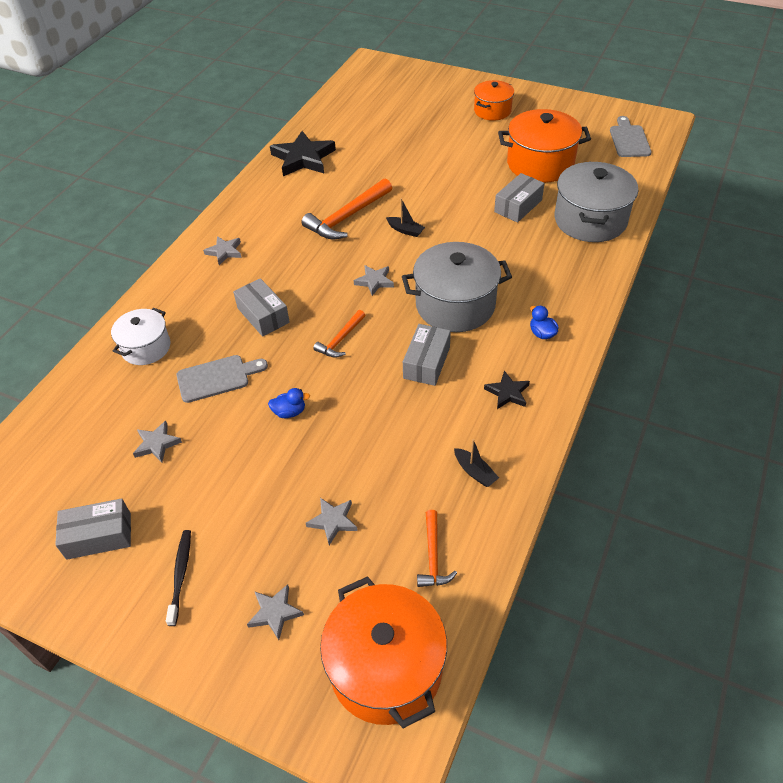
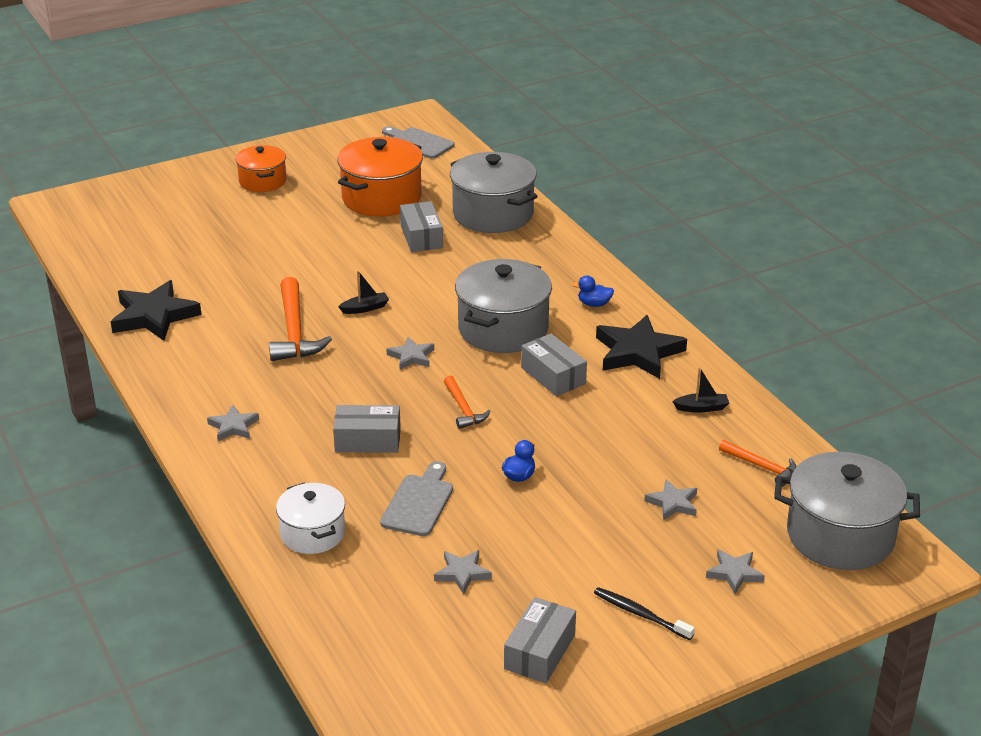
camera: 55 degrees left, 15 degrees down
(386, 668) = (840, 536): orange pot -> grey pot
(507, 393) = (638, 352): black star -> black star, size x1.92

